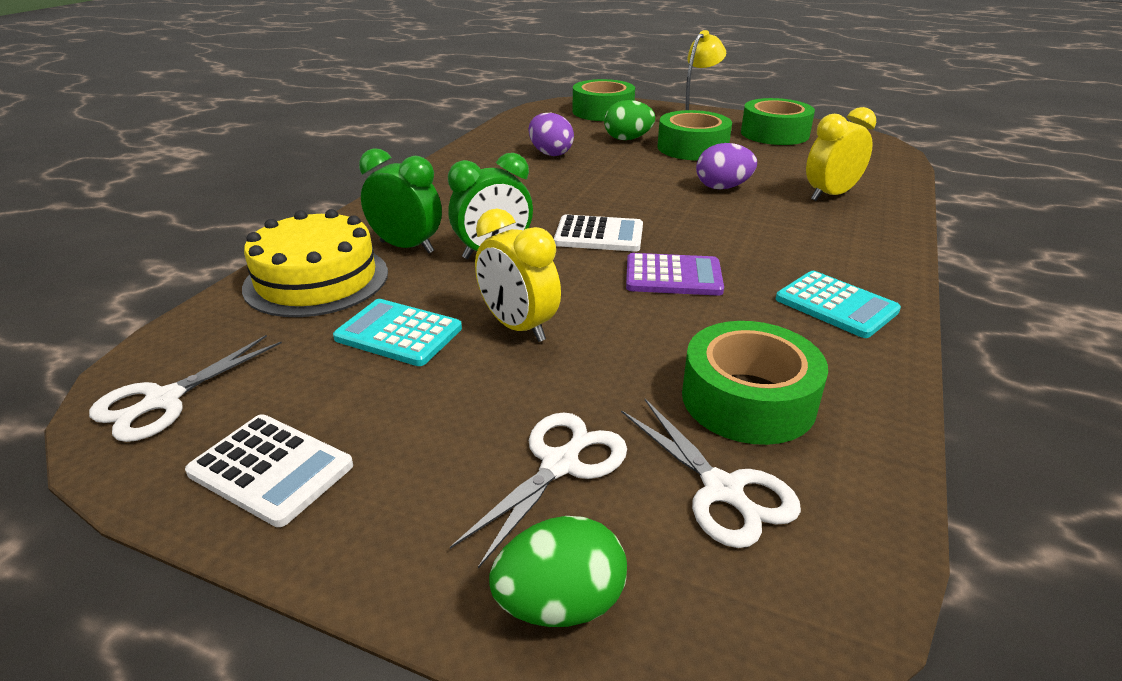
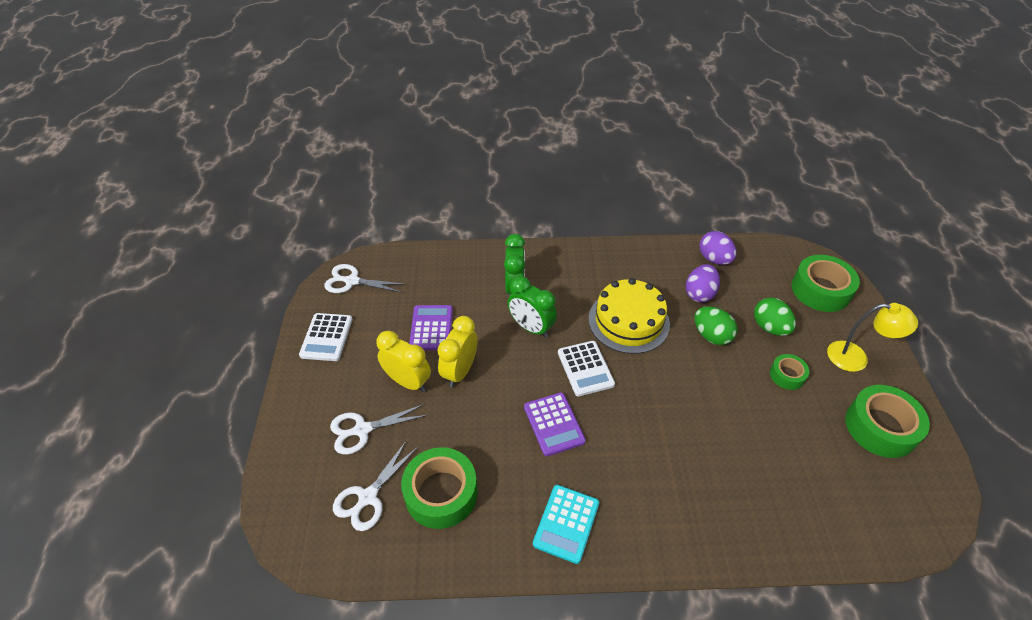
camera: 65 degrees right, 15 degrees up
(316, 279) = (462, 272): yellow cake -> yellow cake (628, 321)
(398, 333) = (431, 328): turquoise calculator -> purple calculator
(560, 465) = (362, 430): white scissors -> white scissors turned 150 degrees clockwise
(560, 604) = (289, 458): green egg -> green egg (711, 336)
(692, 148) = (787, 375): green tape -> green tape, size x0.54
(722, 187) = (716, 417): purple egg -> purple egg (714, 259)
(830, 195) = (757, 495): yellow clock -> yellow clock (408, 381)

